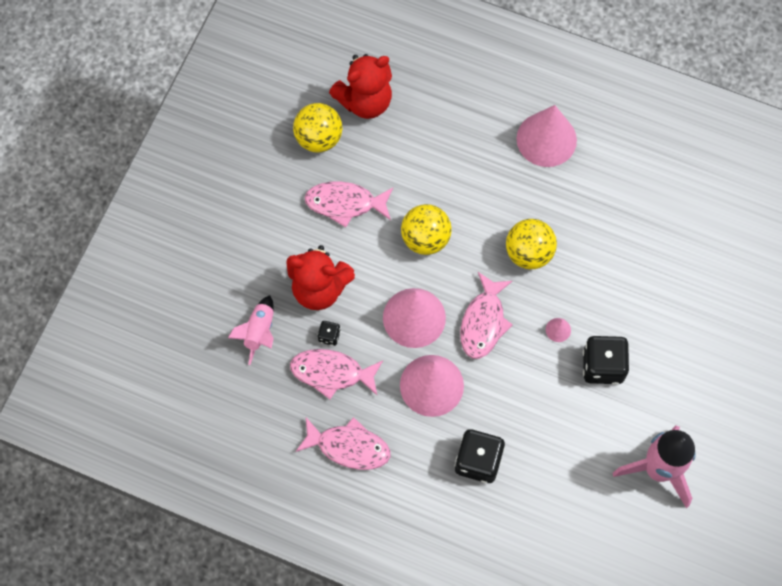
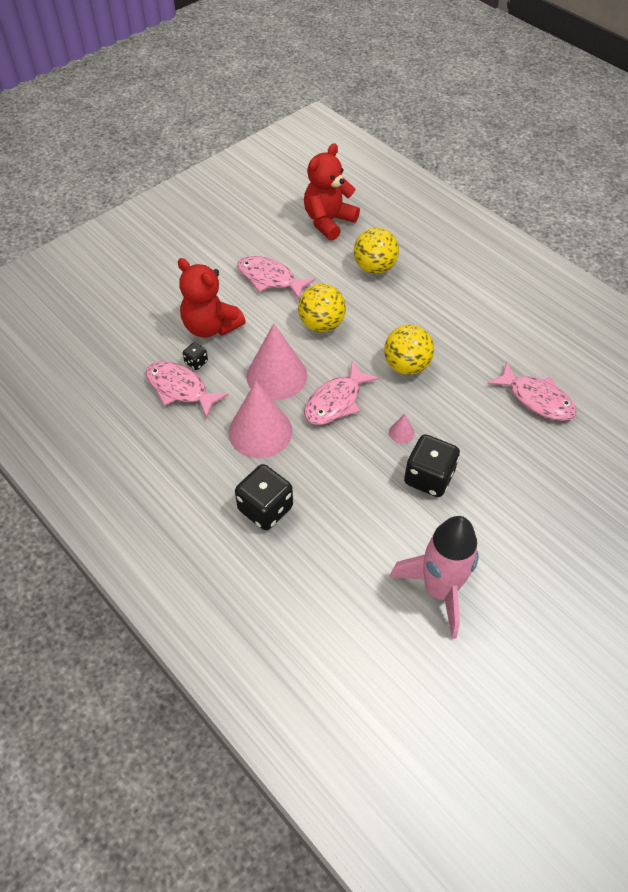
camera: 25 degrees right, 15 degrees down
(259, 332) = (141, 338): pink rocket -> none
(319, 138) = (276, 232): yellow ball -> yellow ball (374, 267)
(349, 447) = (157, 450): pink fish -> pink fish (536, 399)
(365, 101) = (328, 221): red teddy bear -> red teddy bear turned 135 degrees clockwise
(546, 139) = (466, 293): pink cone -> none

